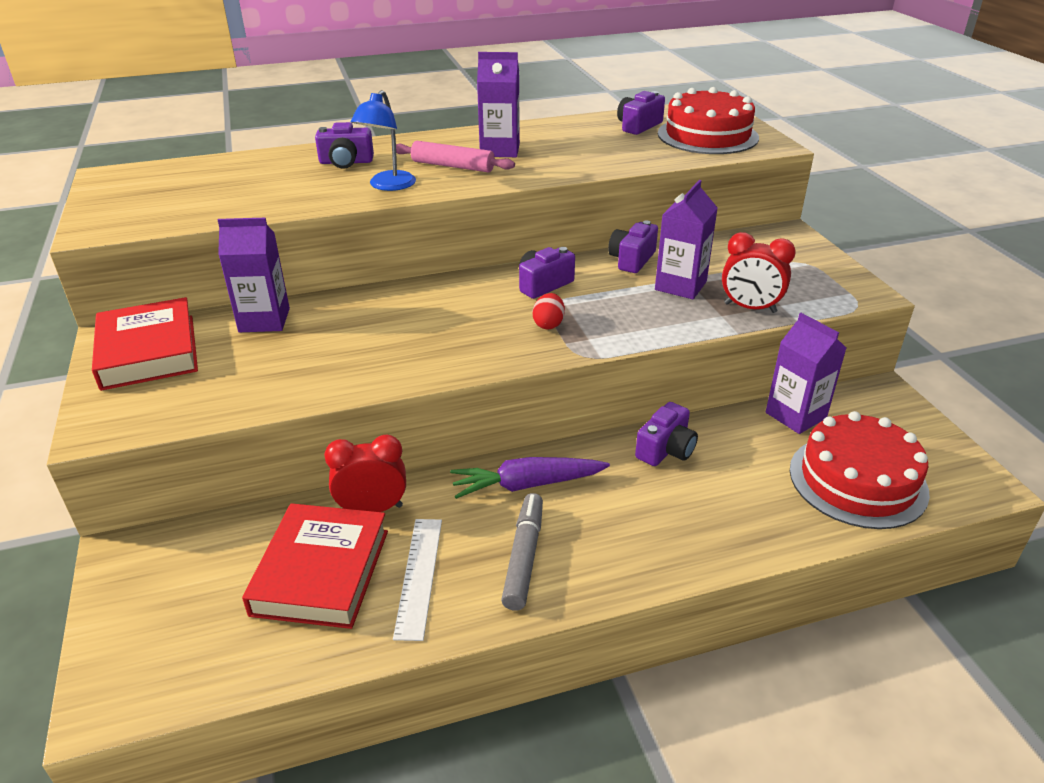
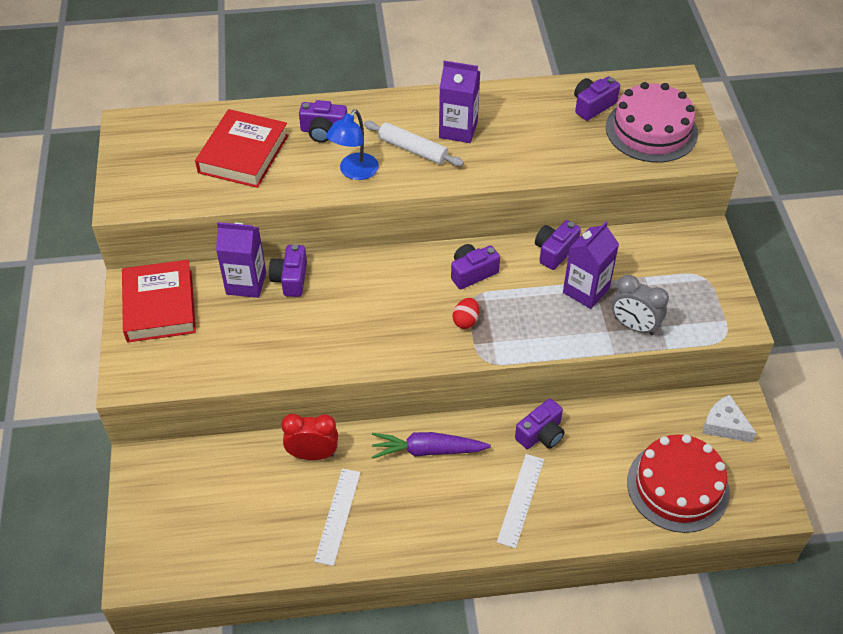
camera: 10 degrees right, 15 degrees up
(321, 311) = (290, 279): none -> purple camera
(321, 572) = (272, 501): red book -> red book (243, 154)
(453, 166) = (413, 149): pink rolling pin -> white rolling pin
(523, 557) = (412, 512): grey marker -> none
(666, 522) = (521, 500): none -> white ruler
(707, 135) = (651, 130): red cake -> pink cake
(750, 308) = (634, 326): red clock -> grey clock
(795, 415) = (655, 416): purple carton -> none
(879, 413) = (724, 425): none -> white cheese

